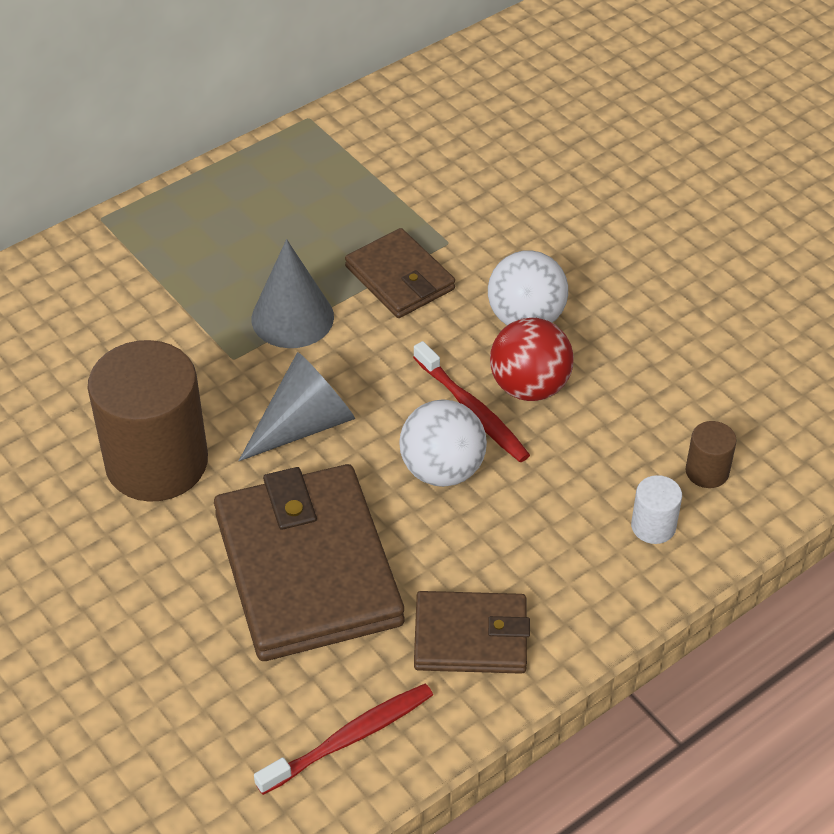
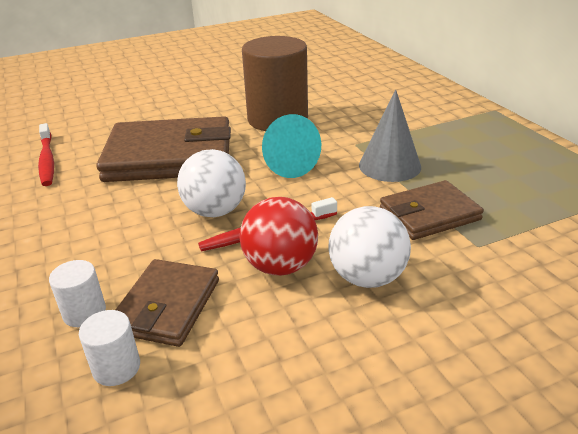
camera: 105 degrees right, 15 degrees down
(304, 425) = (285, 163): grey cone -> turquoise cone
(470, 637) = (70, 206): brown wallet -> brown wallet (167, 306)
(707, 471) = (116, 367): brown cylinder -> white cylinder

